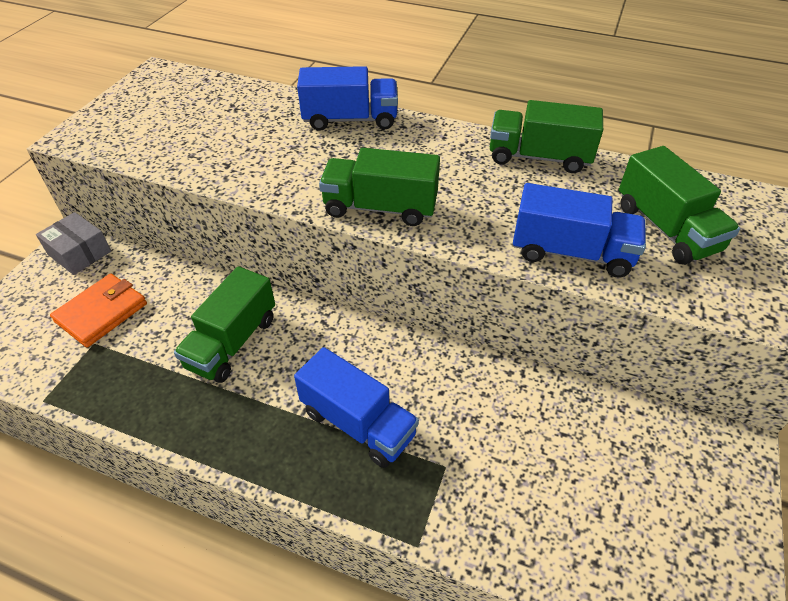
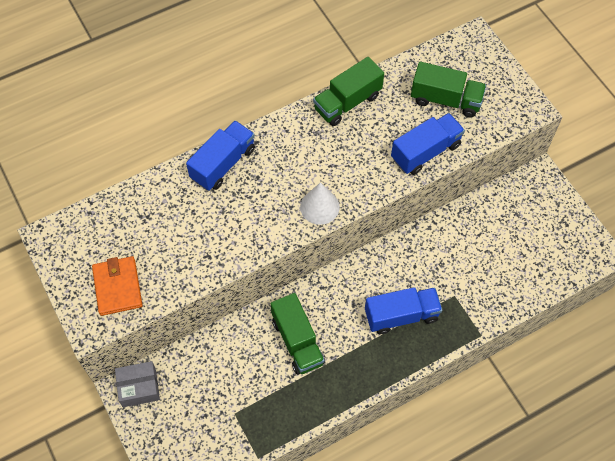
camera: 50 degrees left, 15 degrees up
(101, 312) = (211, 398): orange wallet -> orange wallet (117, 287)
(380, 208) = (319, 207): green truck -> white cone

